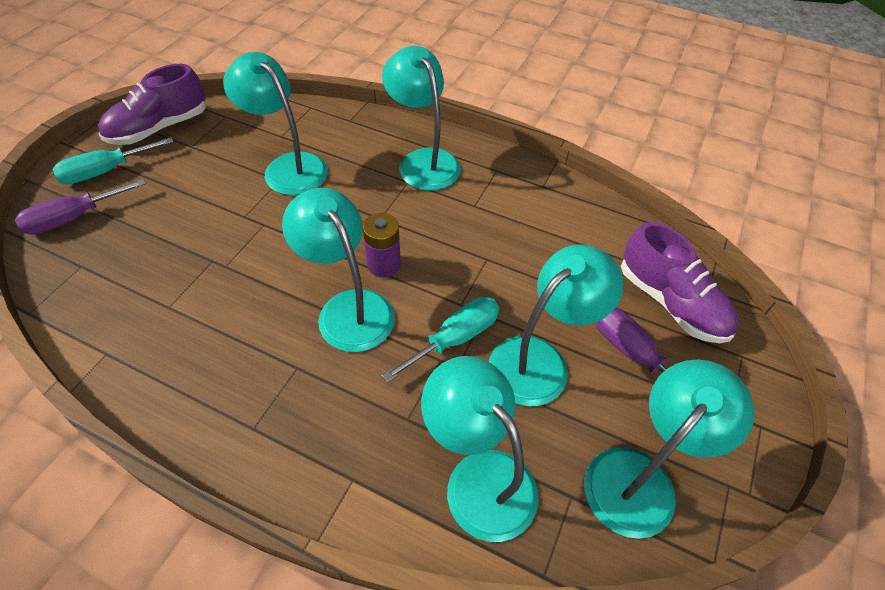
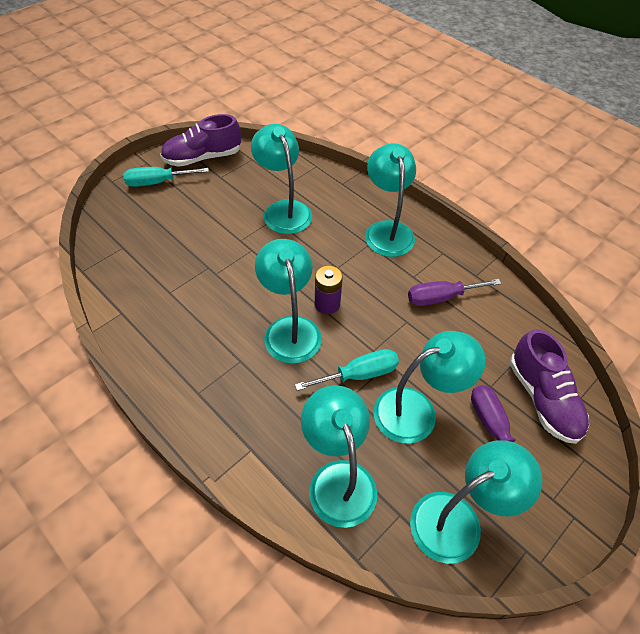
camera: 20 degrees right, 0 degrees up
(74, 218) = (127, 212): purple screwdriver -> purple screwdriver (441, 298)

